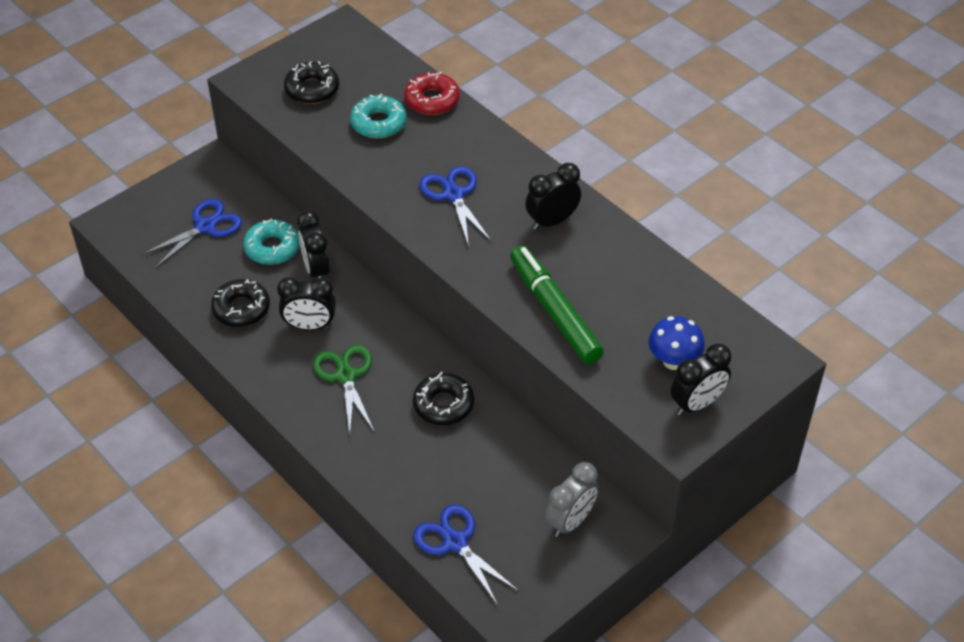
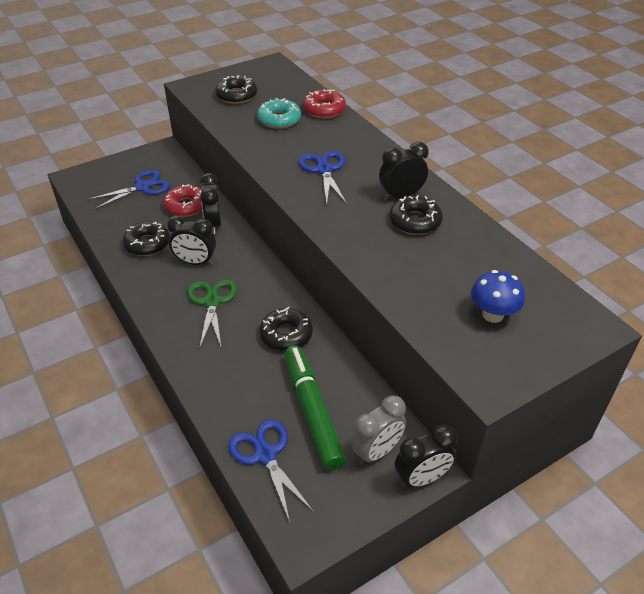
camera: 10 degrees right, 5 degrees down
(272, 248) = (186, 206): turquoise donut -> red donut
(555, 312) = (389, 262): green marker -> green marker (312, 412)
(574, 255) = (415, 221): none -> black donut
(697, 404) = (511, 355): black clock -> black clock (421, 478)

